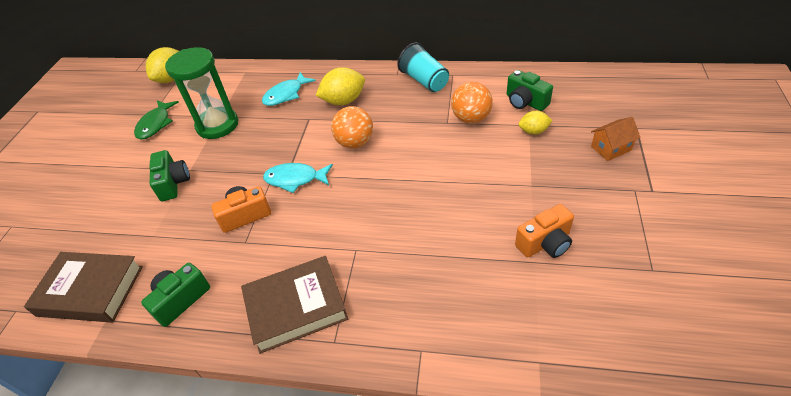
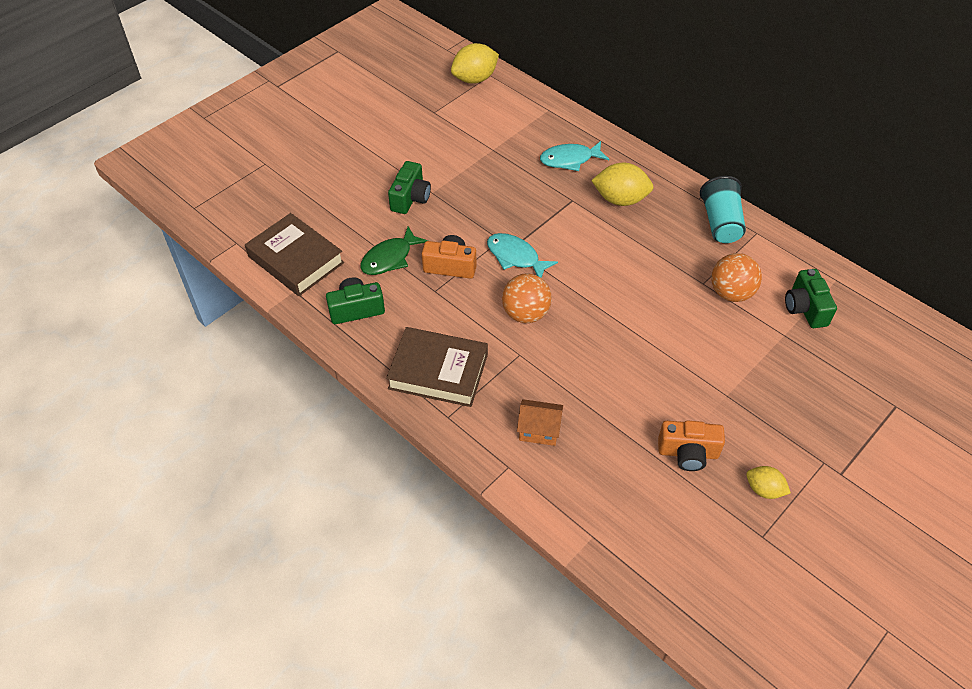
camera: 30 degrees right, 5 degrees up
(155, 124) = (430, 125): green fish -> green fish (390, 258)
(217, 125) = (484, 158): green hourglass -> none
(355, 143) = (596, 252): orange ball -> orange ball (525, 314)
(533, 131) = (782, 344): yellow lemon -> yellow lemon (764, 489)
(611, 148) = (844, 409): orange house -> orange house (539, 430)

